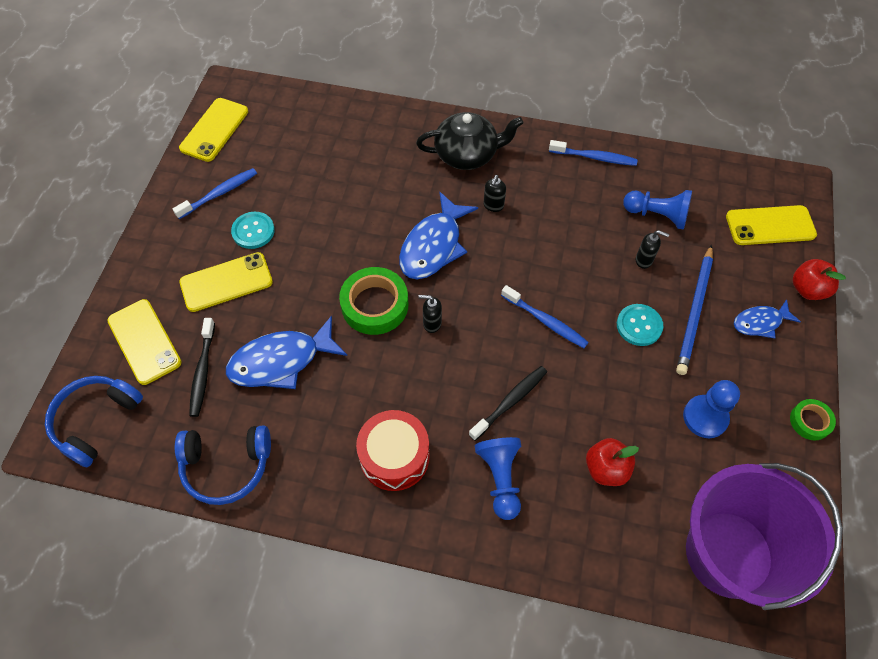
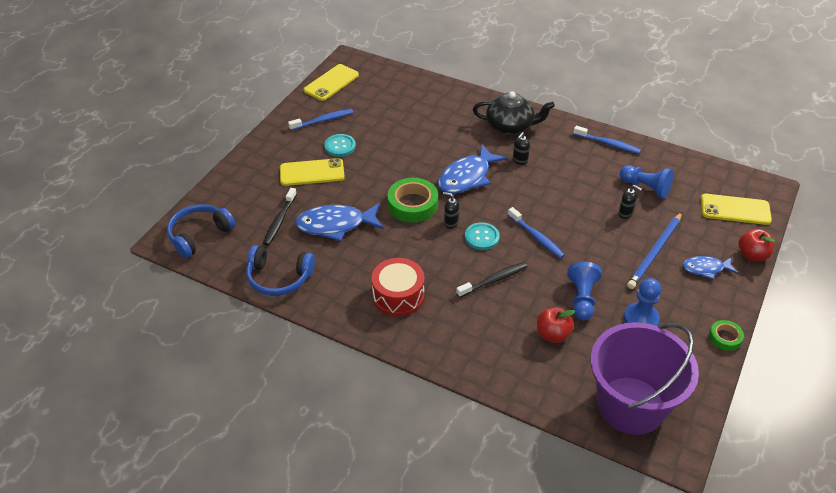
camera: 15 degrees right, 15 degrees down
(144, 341) = (245, 196): yellow phone -> none
(500, 479) = (471, 324): blue pawn -> blue pawn (582, 298)
(639, 325) = (608, 253): turquoise button -> turquoise button (482, 237)

